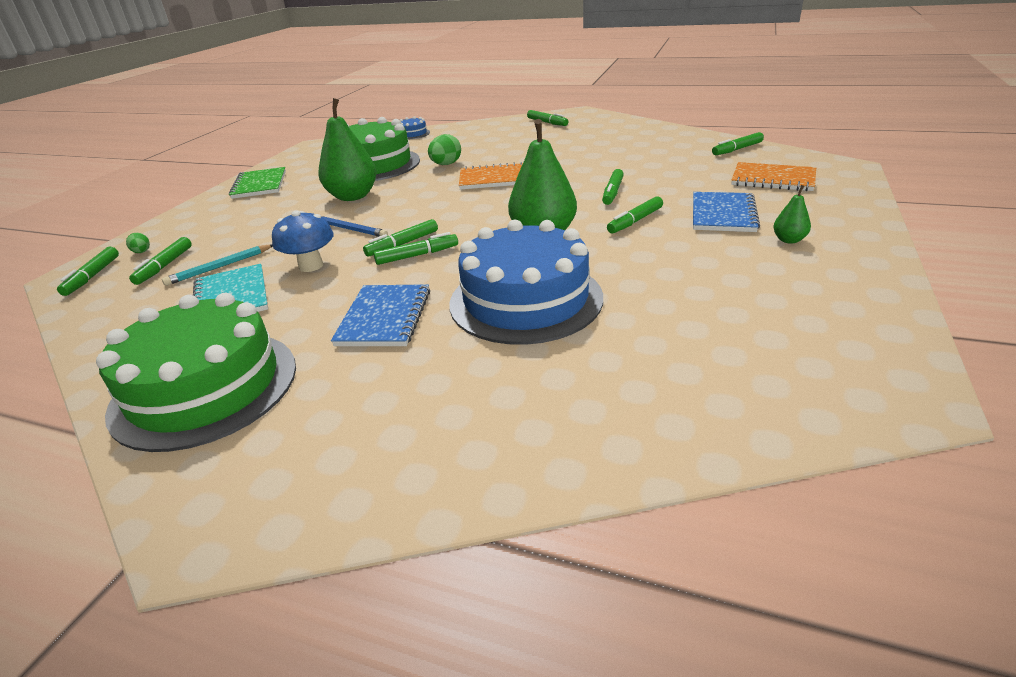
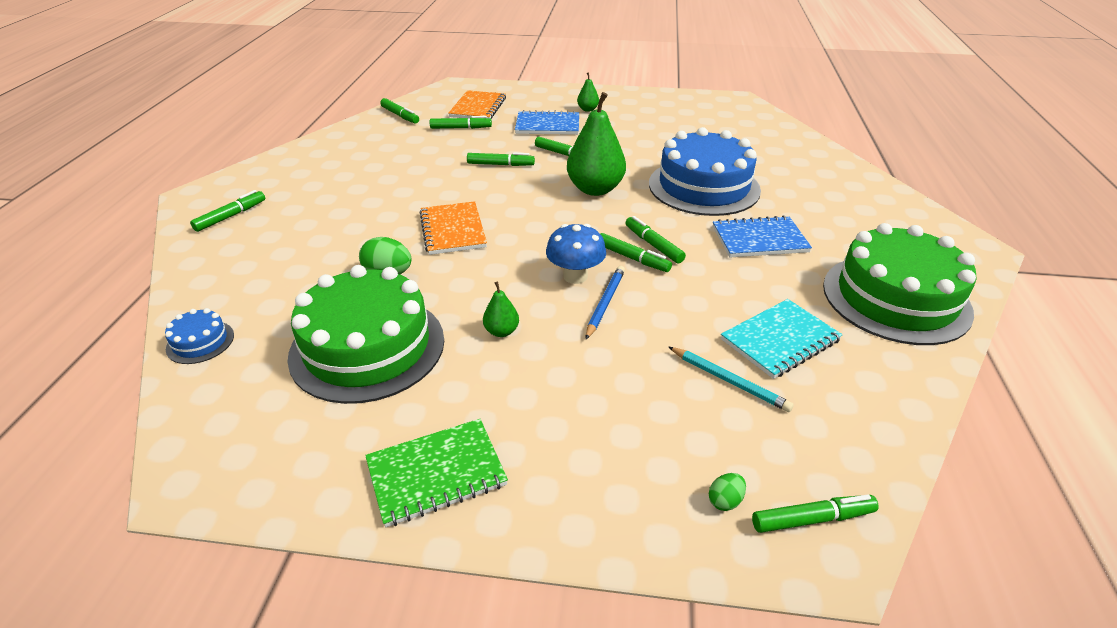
camera: 105 degrees left, 5 degrees up
(164, 266) = (750, 442): green marker -> green marker (461, 128)
(311, 266) = (697, 306): blue mushroom -> blue mushroom (575, 276)
(353, 196) = (501, 331): green pear -> green pear, size x0.46

